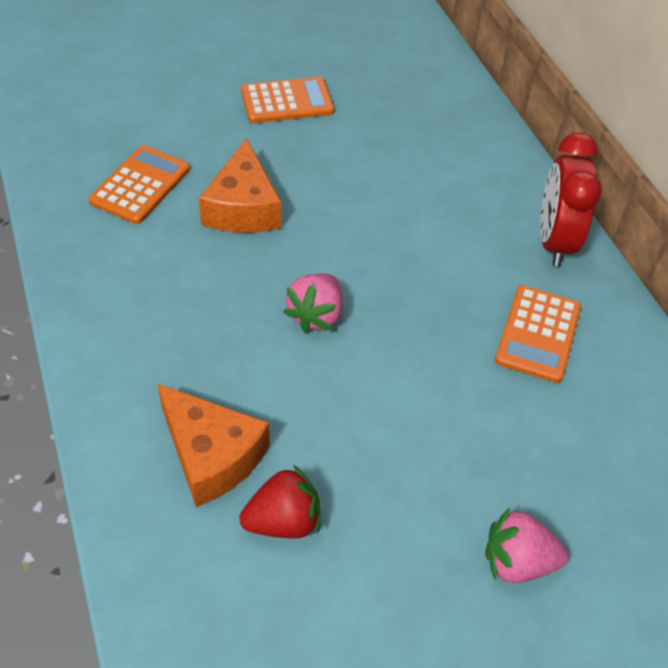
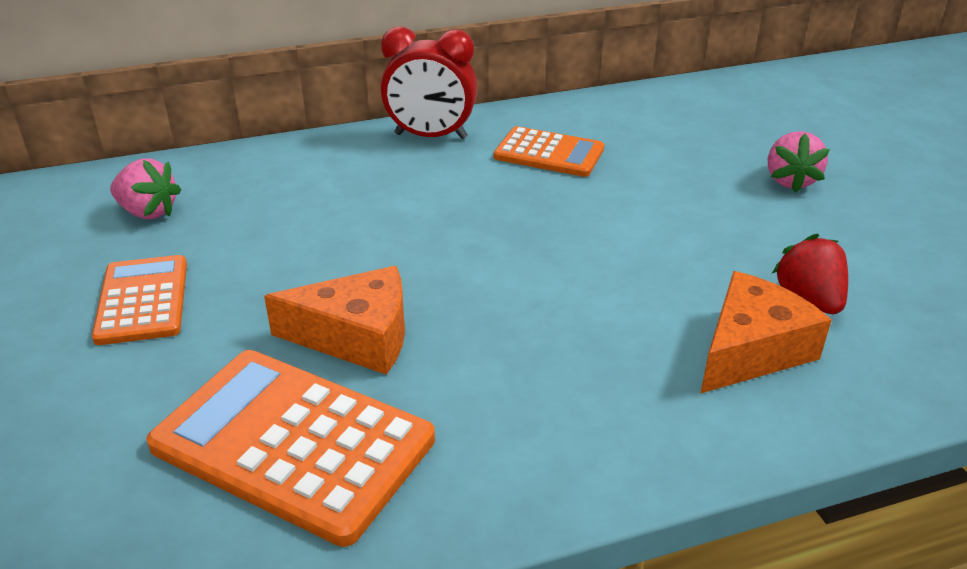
camera: 85 degrees left, 15 degrees down
(140, 185) = (292, 443): orange calculator -> orange calculator, size x1.65
(316, 315) = (540, 278): pink strawberry -> pink strawberry (148, 212)

